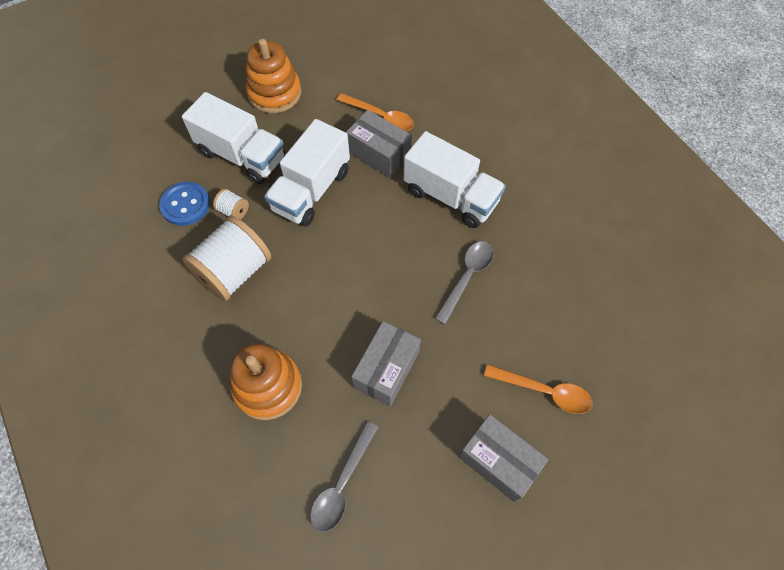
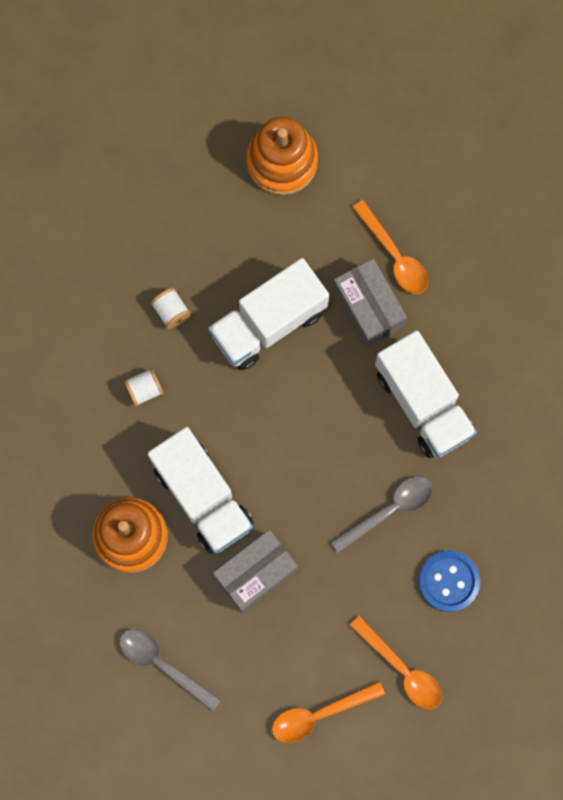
camera: 25 degrees right, 15 degrees up
(185, 205) = (121, 279): blue button -> blue button (448, 581)
(234, 272) = (144, 390): white spool -> white spool, size x0.43
(242, 155) = (208, 238): white truck -> white truck (202, 496)
(342, 483) = (163, 664): grey spoon -> grey spoon turned 75 degrees clockwise
(498, 461) = (319, 714): grey box -> orange spoon

